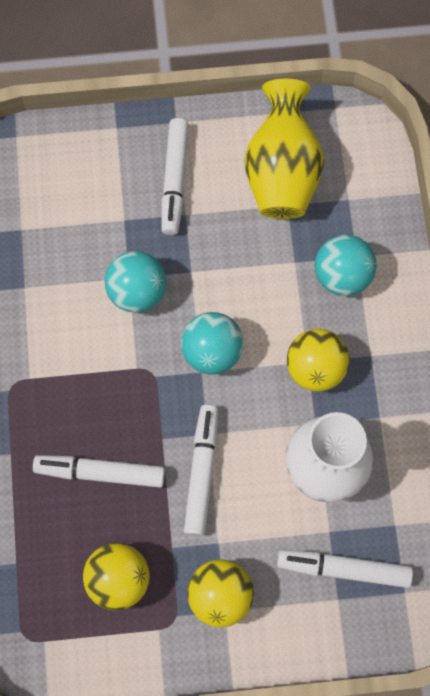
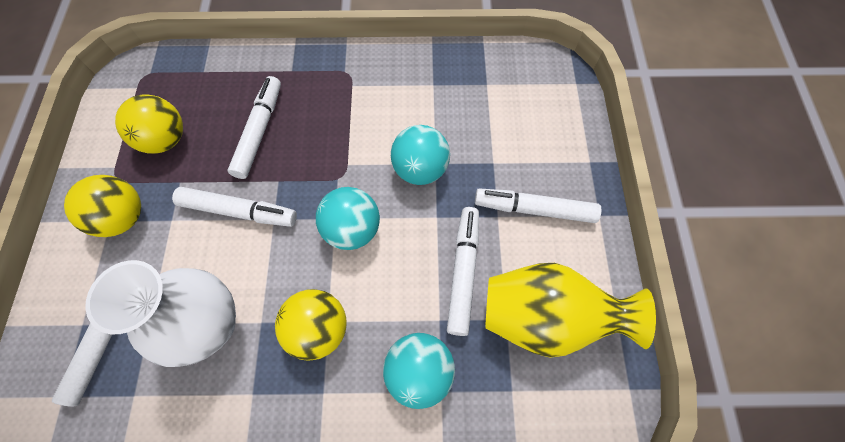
camera: 95 degrees right, 5 degrees down
(246, 243) = (463, 272): none -> white marker

